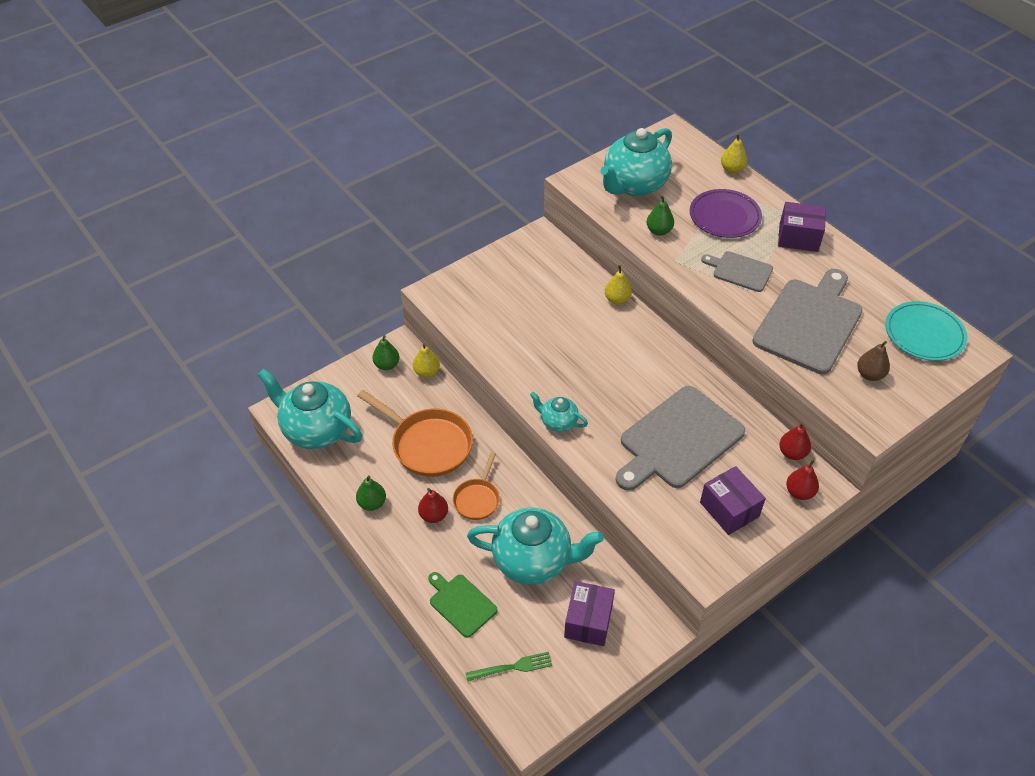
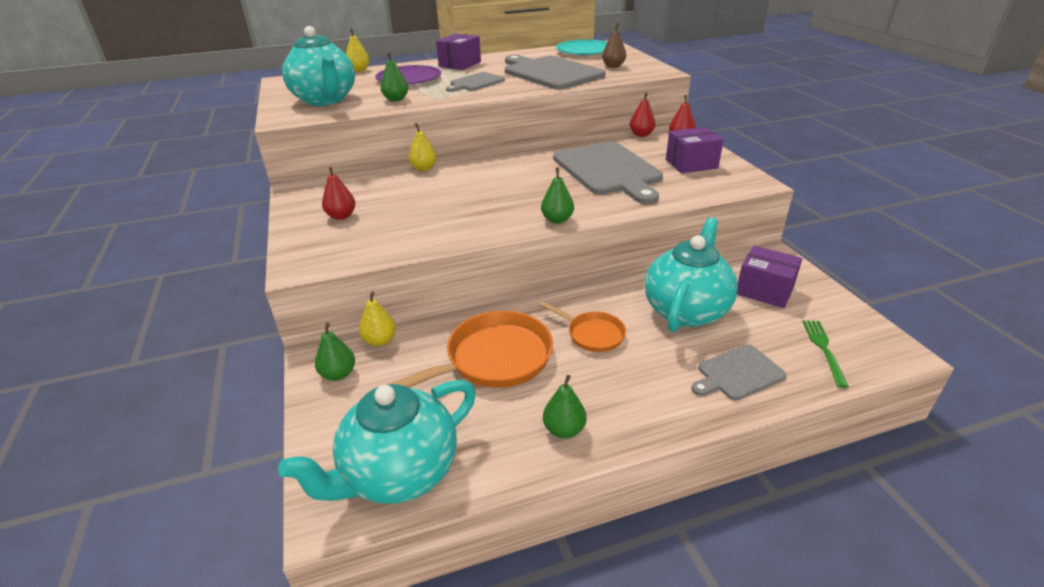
camera: 70 degrees left, 15 degrees down
(433, 515) = (604, 373): red pear -> red pear (341, 216)
(461, 603) = (738, 373): green cutting board -> grey cutting board
(558, 422) = (557, 220): turquoise teapot -> green pear

